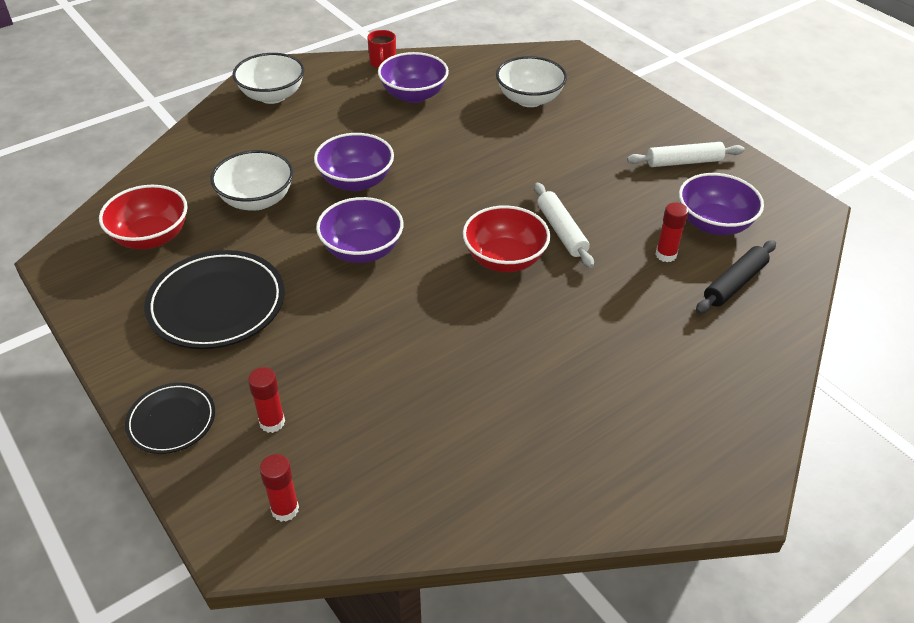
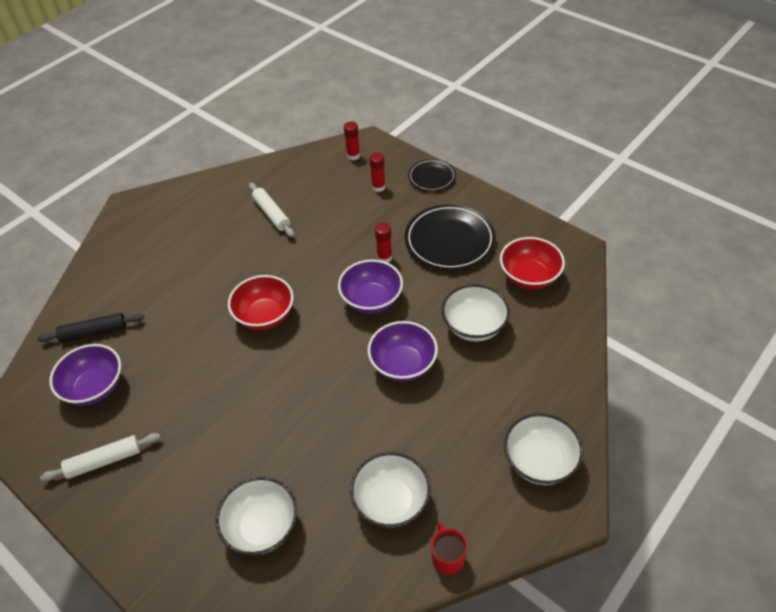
camera: 170 degrees right, 5 degrees up
(413, 95) = (391, 501): purple bowl -> white bowl
(561, 231) = (222, 351): white rolling pin -> white rolling pin (271, 214)
(665, 255) = (141, 346): red glue stick -> red glue stick (384, 257)
(734, 283) = (94, 332): black rolling pin -> black rolling pin turned 45 degrees clockwise

